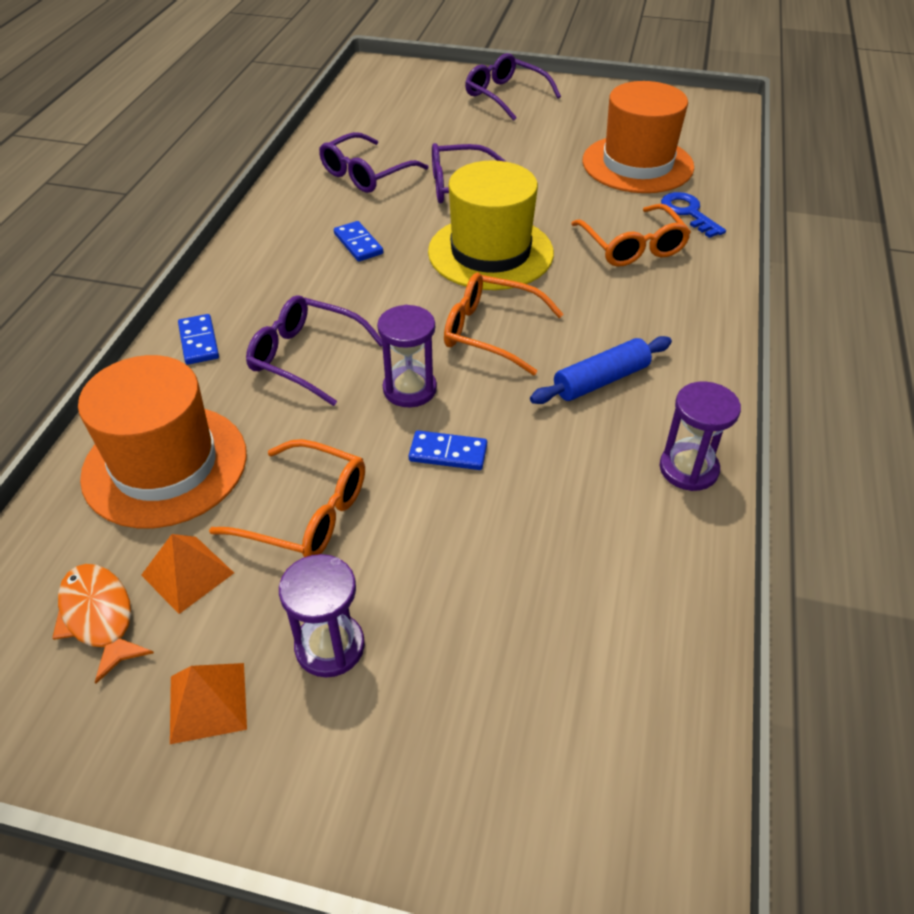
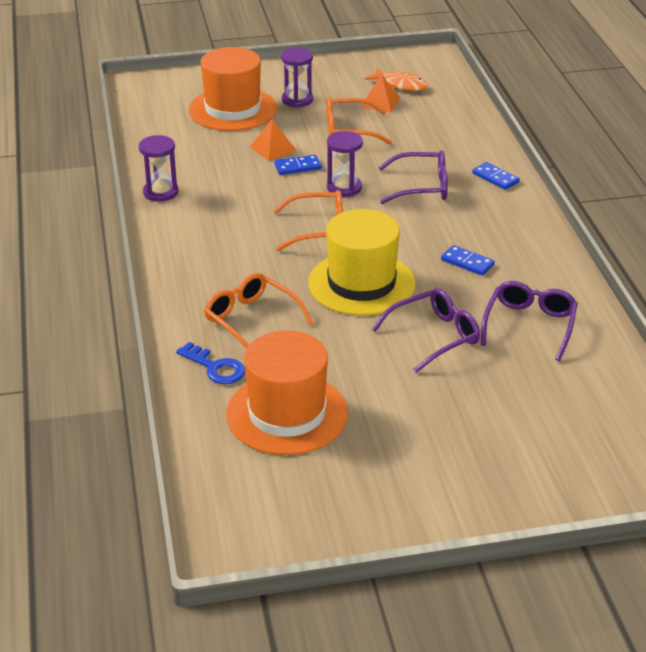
camera: 155 degrees right, 10 degrees down
(165, 465) = (438, 128): orange hat -> orange hat (232, 109)
(207, 702) = (331, 79): orange pyramid -> orange pyramid (272, 148)
(505, 96) = (492, 477): purple glasses -> none
(600, 380) = (230, 221): blue rolling pin -> none

